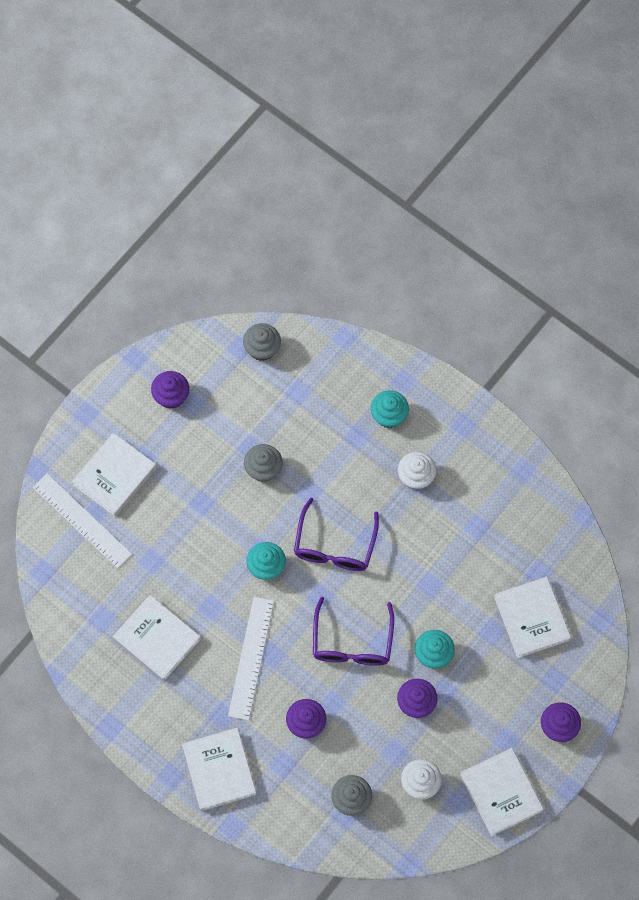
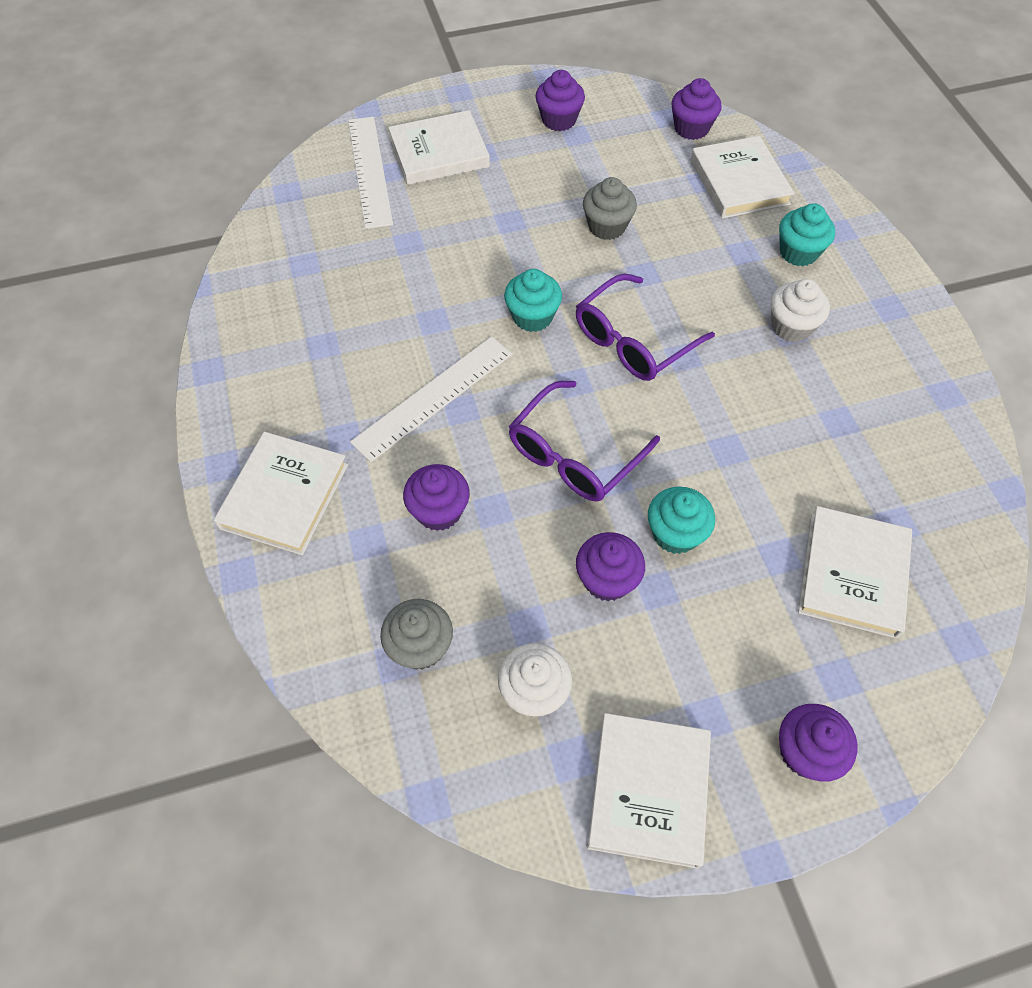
camera: 35 degrees right, 10 degrees down
(157, 639) = (344, 316): white book -> white book (739, 182)
(262, 349) = (691, 128): grey cupcake -> purple cupcake

